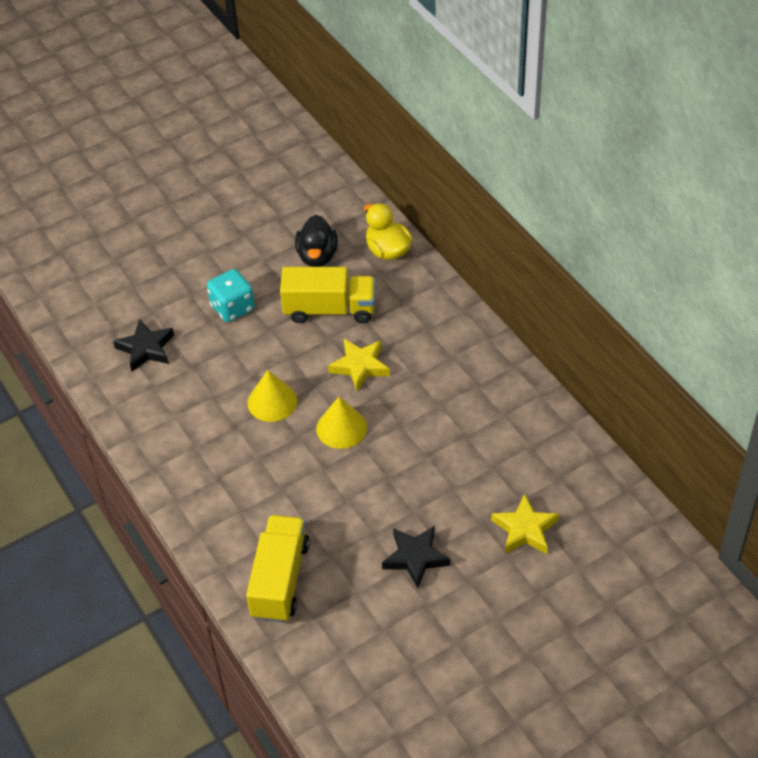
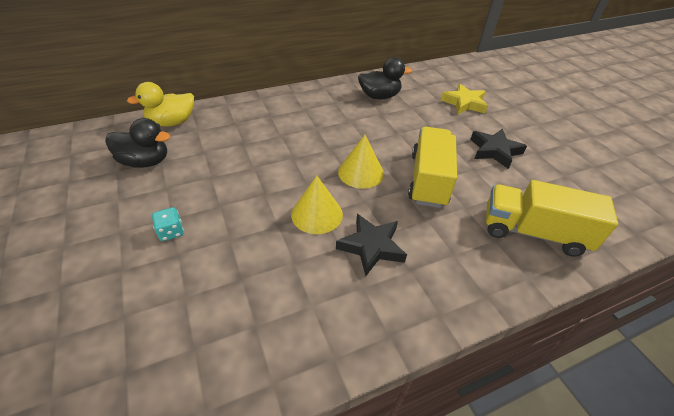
camera: 85 degrees left, 5 degrees down
(146, 349) = (186, 329): black star -> black star (371, 246)
(232, 308) = (171, 232): turquoise dice -> turquoise dice, size x0.56
(330, 309) = (219, 162): yellow truck -> yellow truck (428, 180)
(360, 366) = (295, 153): yellow star -> none
(509, 430) = (379, 96): none -> black duck

